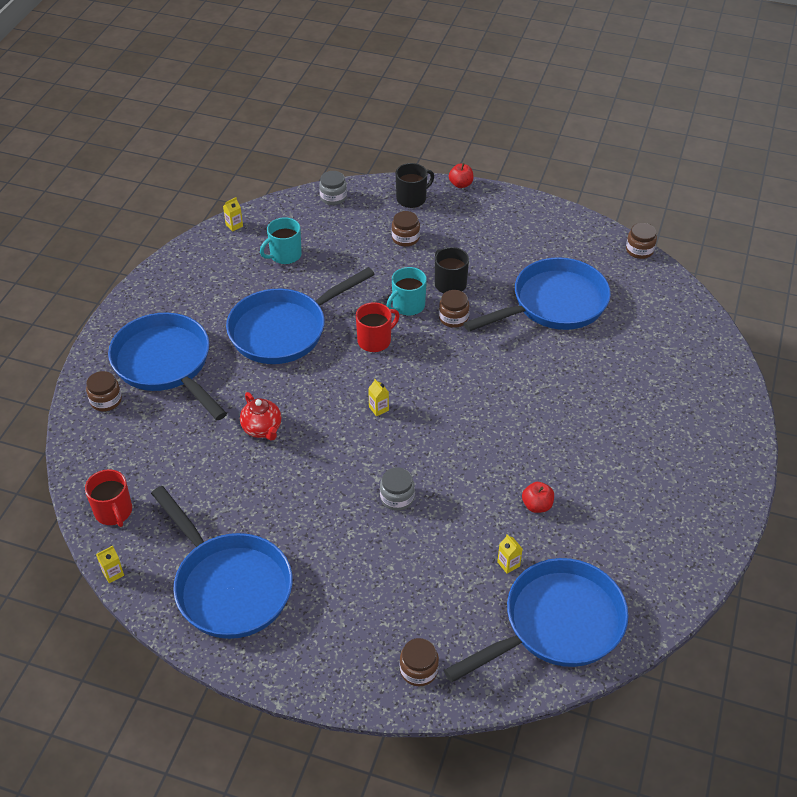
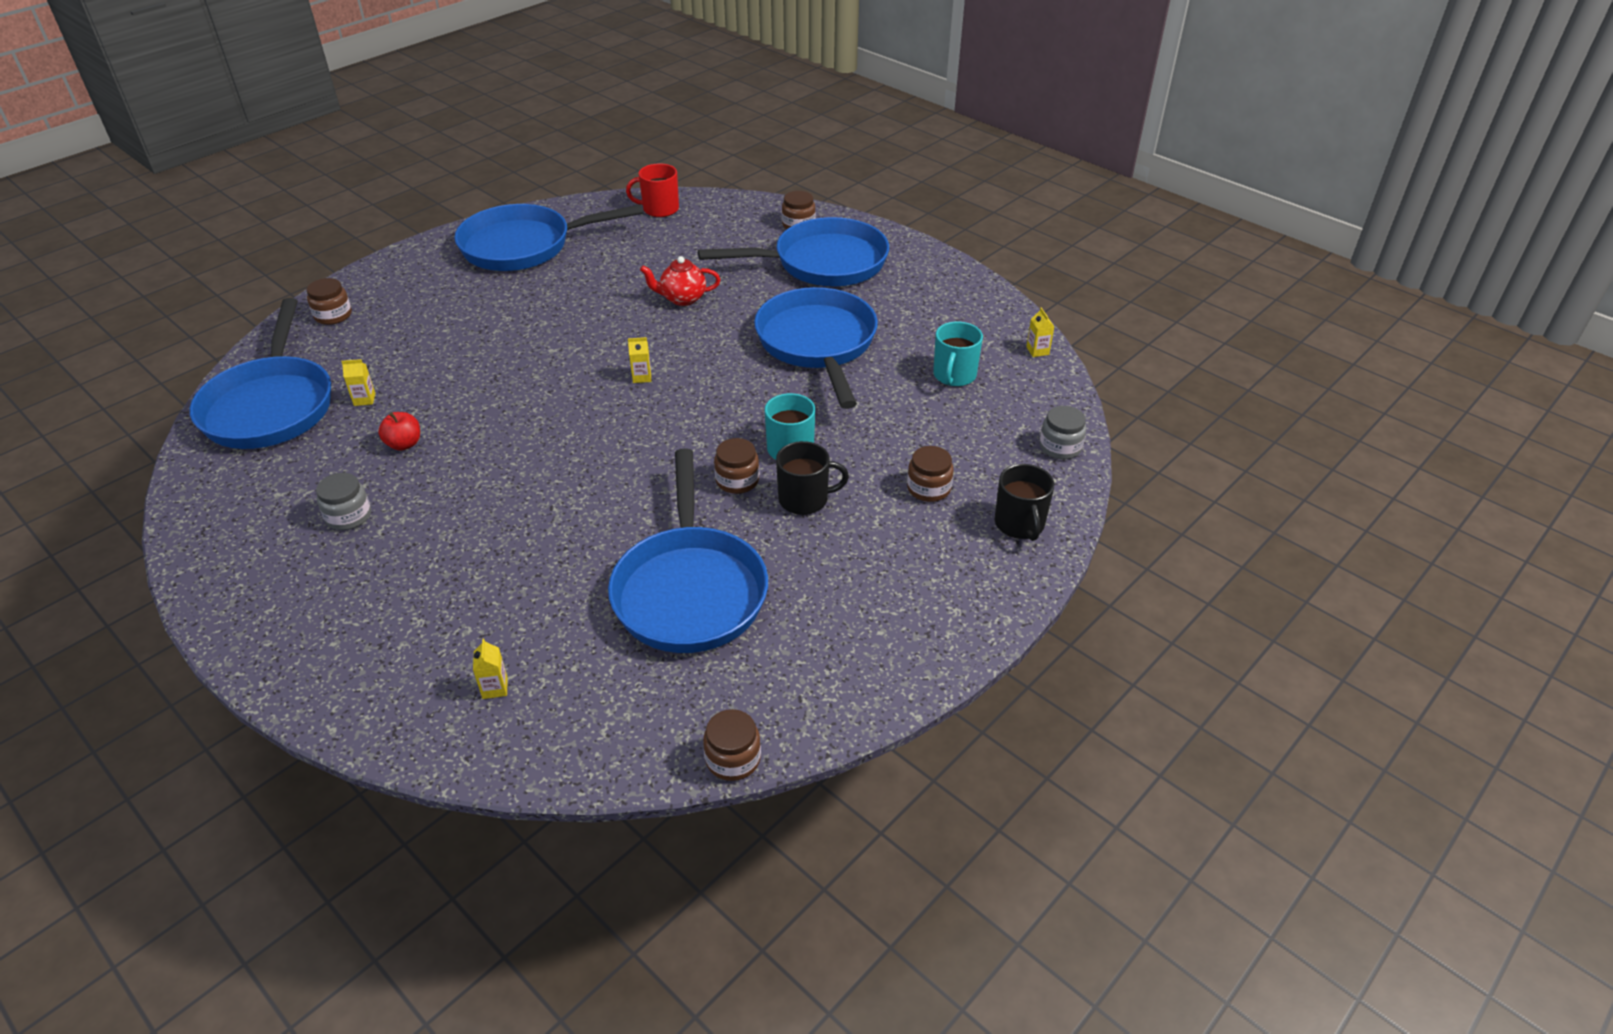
camera: 115 degrees right, 5 degrees down
(113, 573) = (596, 200): yellow carton -> yellow carton (495, 688)
(285, 255) = (954, 376): turquoise mug -> turquoise mug turned 150 degrees counterclockwise
(375, 340) = (748, 404): red mug -> none
(397, 498) = (515, 355): grey jar -> grey jar (348, 516)
(460, 184) = (1032, 592): red apple -> none

